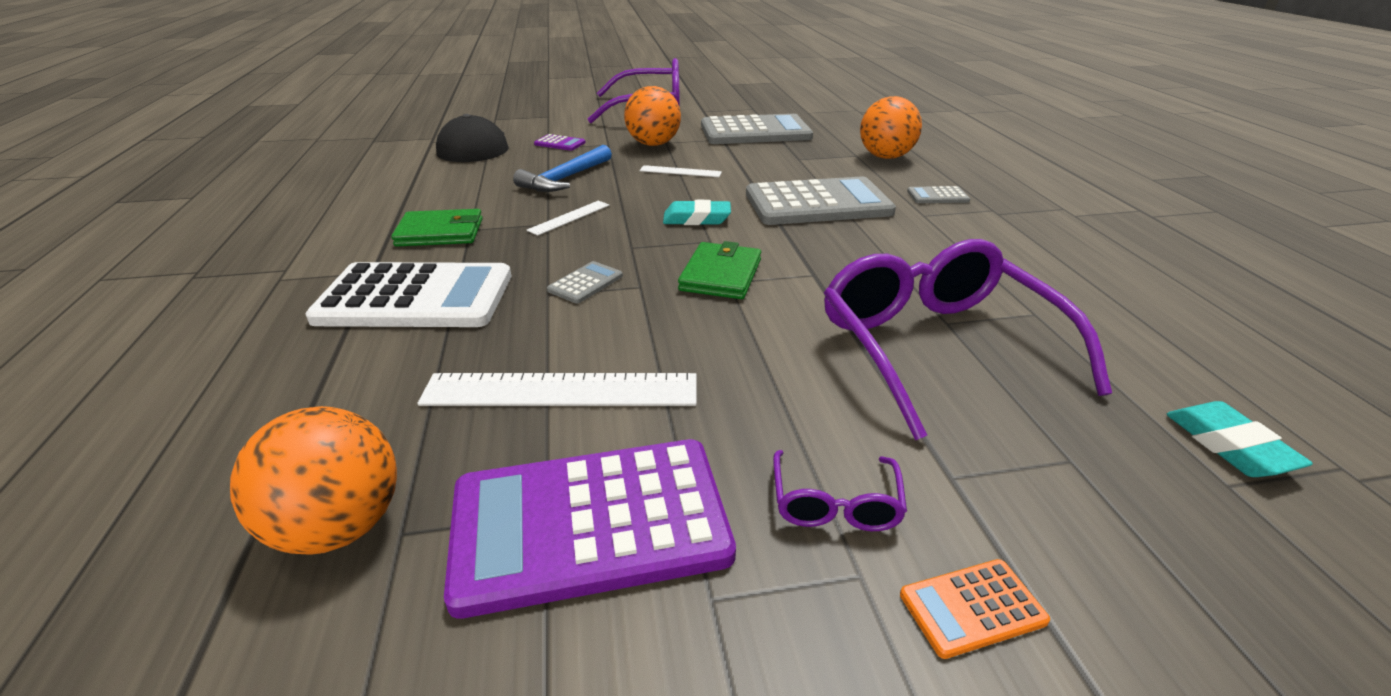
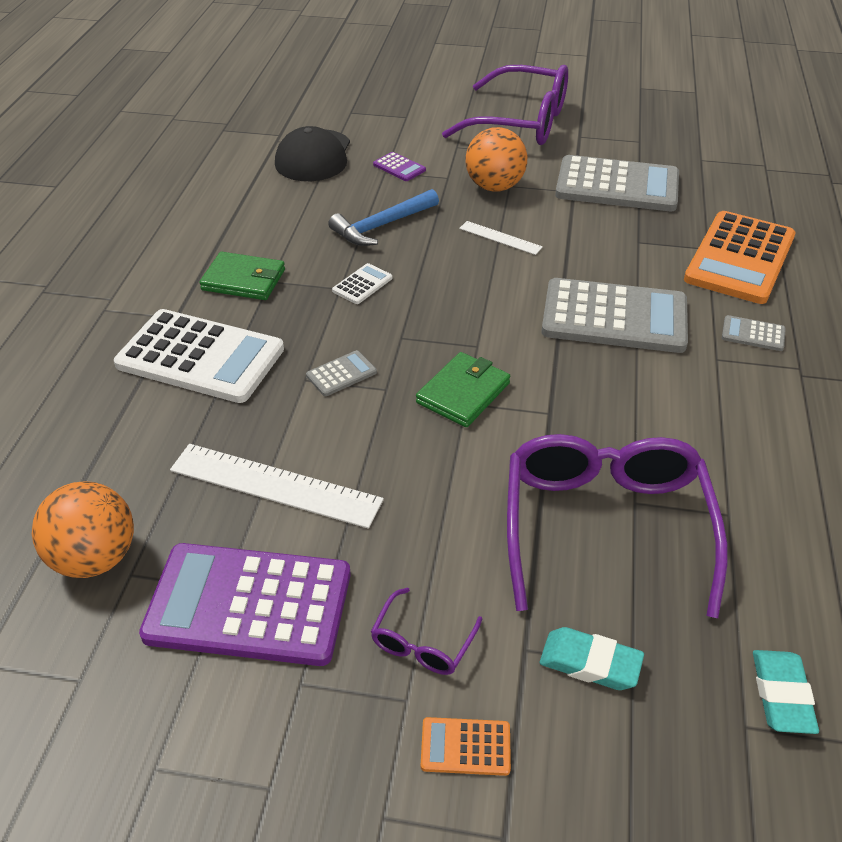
camera: 20 degrees right, 10 degrees up
(569, 217) = (362, 284): white ruler -> white calculator
(696, 219) = (480, 313): turquoise eraser -> turquoise eraser (590, 663)
(885, 157) = (739, 258): orange ball -> orange calculator

